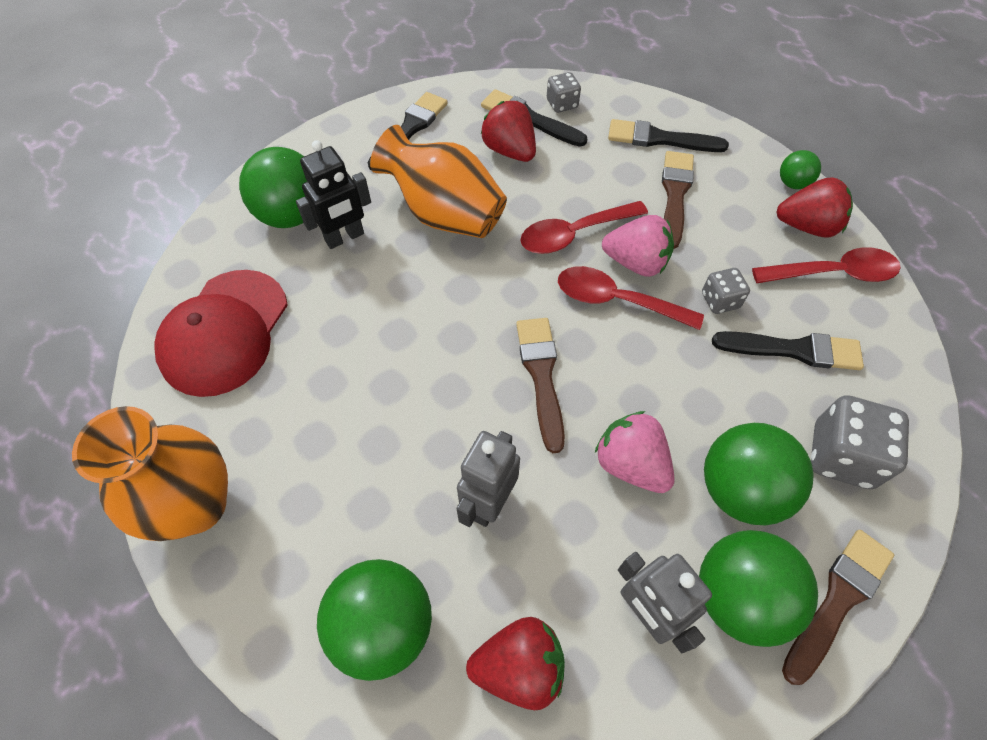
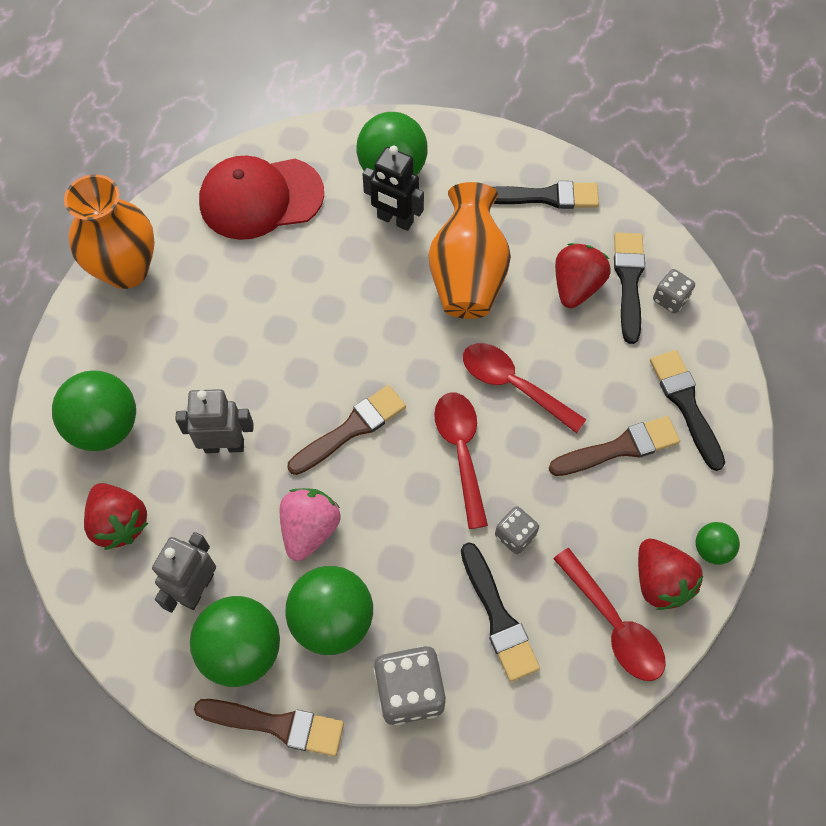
camera: 60 degrees right, 5 degrees up
(636, 262) = (513, 449): pink strawberry -> none

